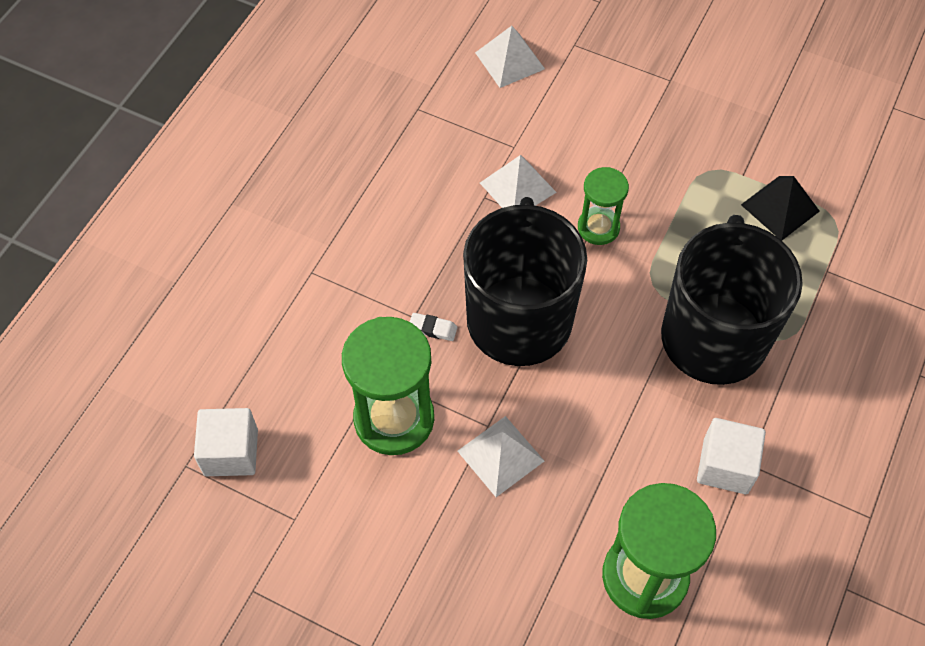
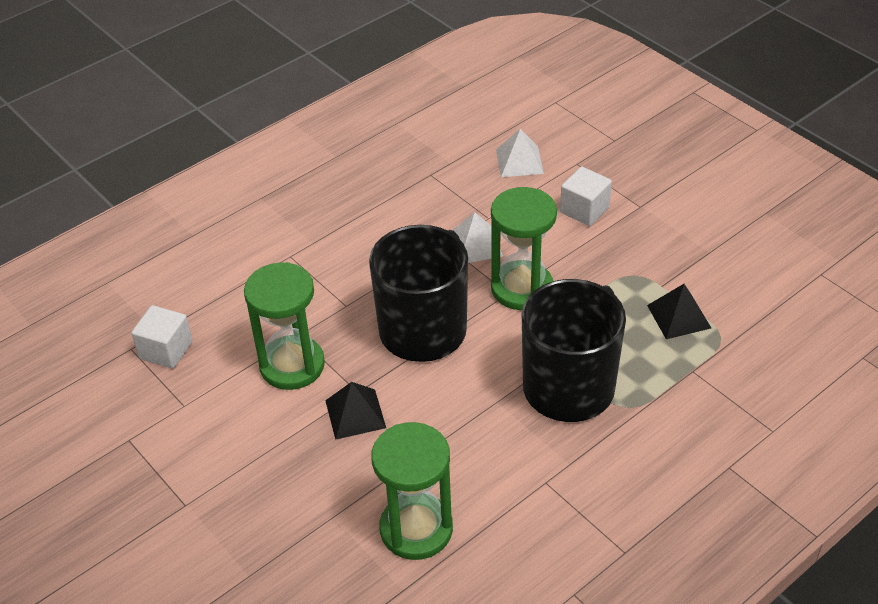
camera: 25 degrees right, 15 degrees down
(433, 329) = (355, 317): white eraser -> none
(501, 456) = (355, 414): white pyramid -> black pyramid
(598, 227) = (521, 288): green hourglass -> green hourglass, size x1.74
(725, 466) = (525, 477): white cube -> white cube (584, 210)

